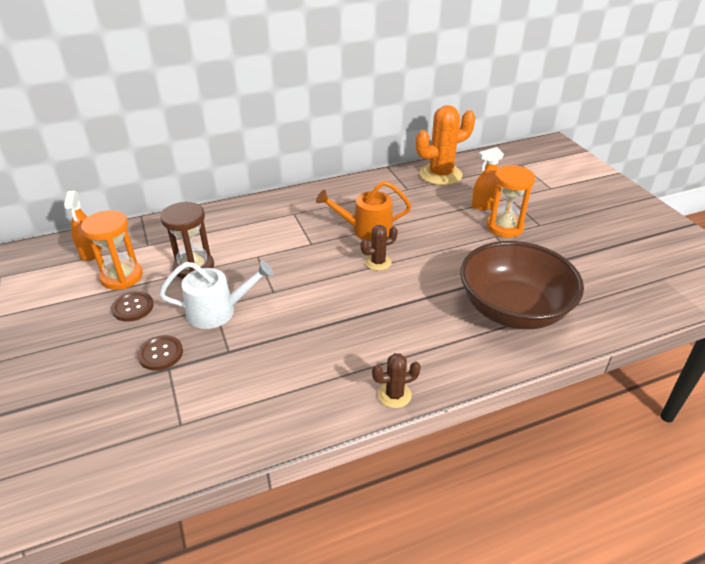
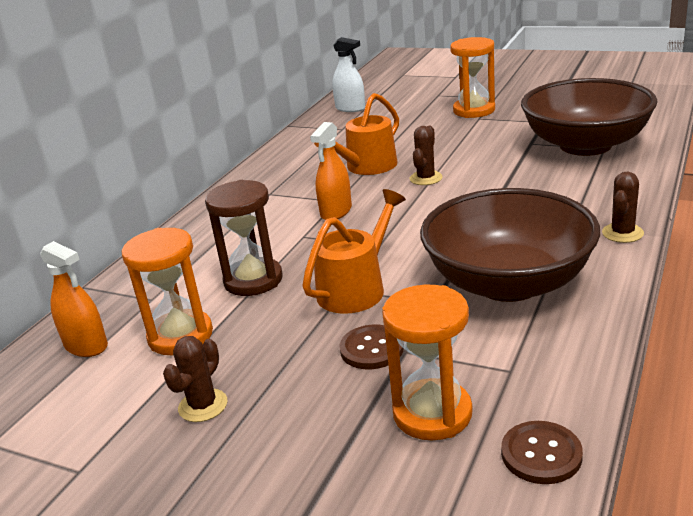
camera: 40 degrees left, 10 degrees down
(68, 323) = (203, 405): none -> brown cactus
(116, 413) = (432, 413): none -> orange hourglass
(133, 307) = (255, 344): brown button -> brown button (541, 454)
(217, 311) = (356, 288): white watering can -> orange watering can
(278, 372) = (508, 282): none -> brown bowl
(440, 175) = (350, 108): orange cactus -> white spray bottle
(485, 205) = (429, 107): orange spray bottle -> orange spray bottle (336, 212)

